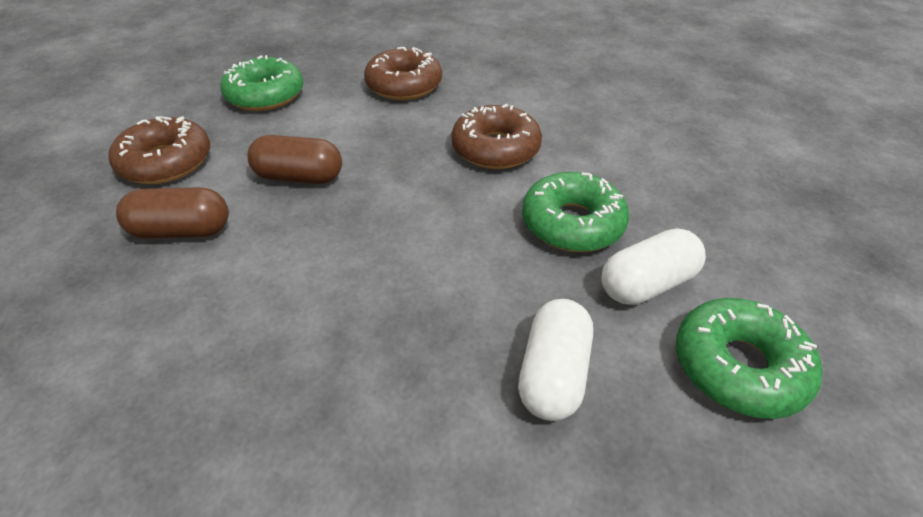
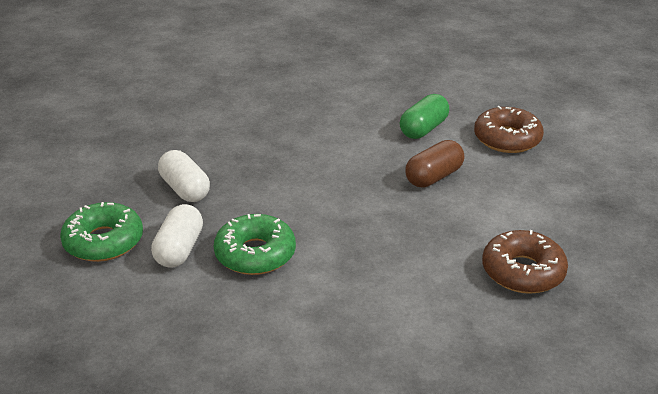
camera: 130 degrees right, 10 degrees down
(182, 231) = (423, 129): brown capsule -> green capsule
(265, 95) = (572, 198): green donut -> none
(495, 148) = (370, 269): brown donut -> none

